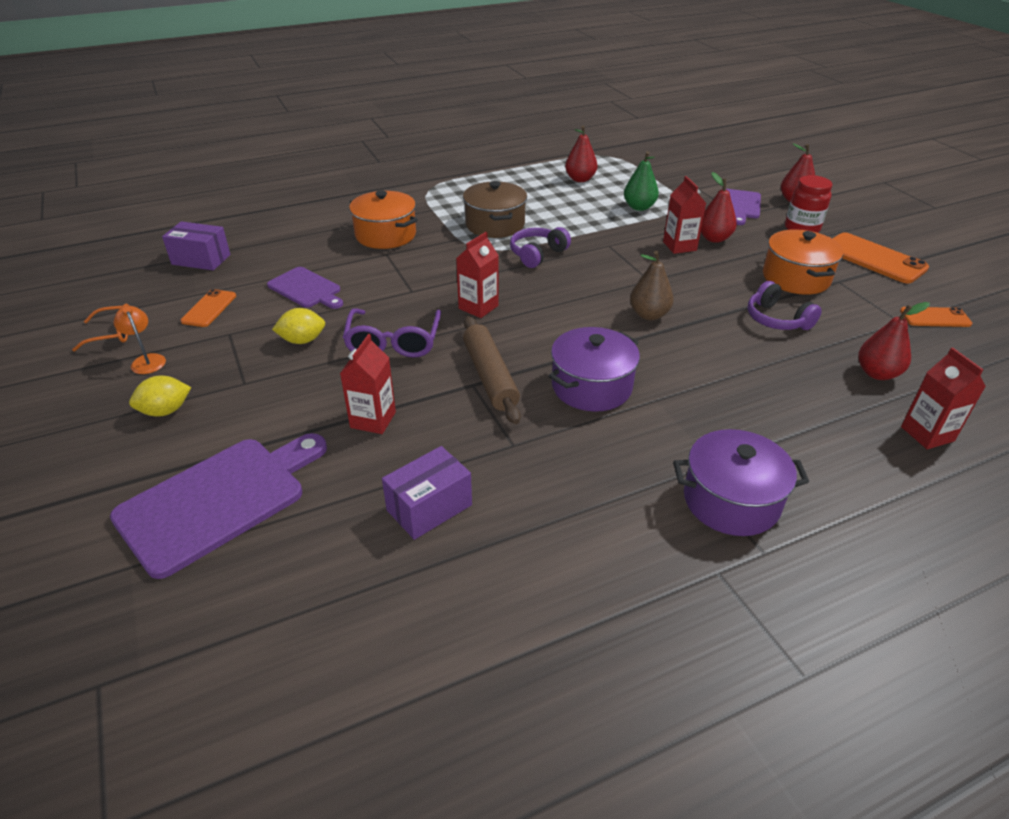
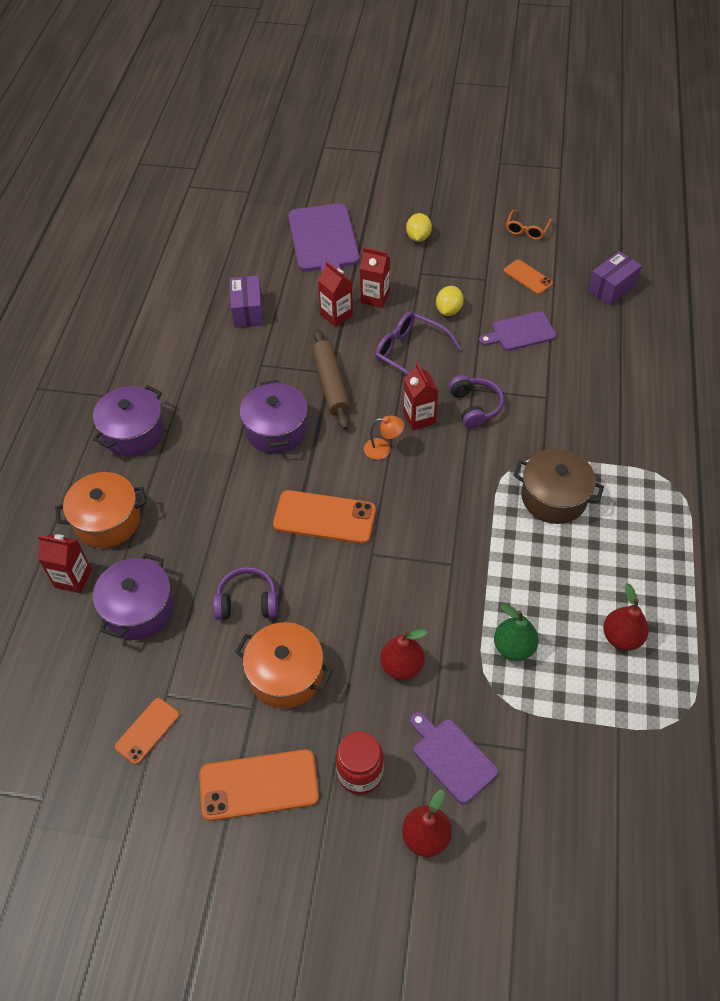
camera: 125 degrees right, 15 degrees up
(147, 360) = (480, 239): orange lamp -> orange lamp (383, 449)
(385, 235) = (584, 410): orange pot -> orange pot (107, 521)
(489, 376) = (331, 384): brown rolling pin -> brown rolling pin turned 60 degrees clockwise
(537, 254) = (473, 499): purple headphones -> purple headphones (475, 407)
(649, 315) = (324, 517): brown pear -> orange phone
(679, 246) = (409, 622): red carton -> red carton (375, 298)
(877, 373) = (139, 609): red pear -> purple pot

